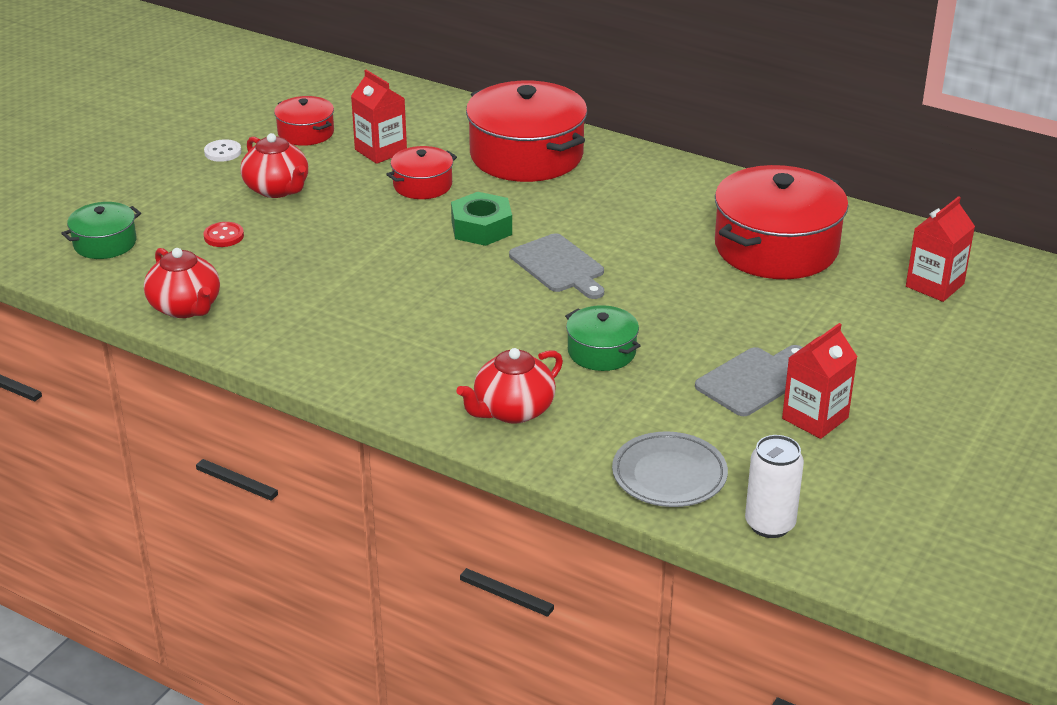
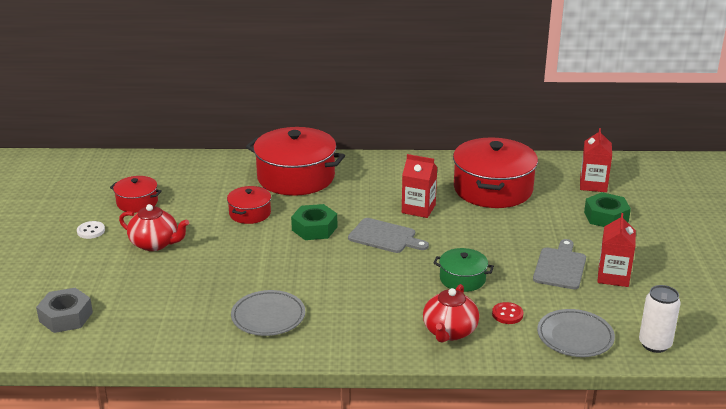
camera: 30 degrees left, 5 degrees down
(105, 243) = (66, 317): green pot -> grey nut
(186, 307) = (171, 340): red teapot -> none
(224, 236) = (149, 285): red button -> red button (507, 314)
(317, 317) = (268, 317): none -> grey plate
(380, 151) = (200, 200): red carton -> red carton (418, 209)
(901, 335) = (606, 217): none -> green nut

